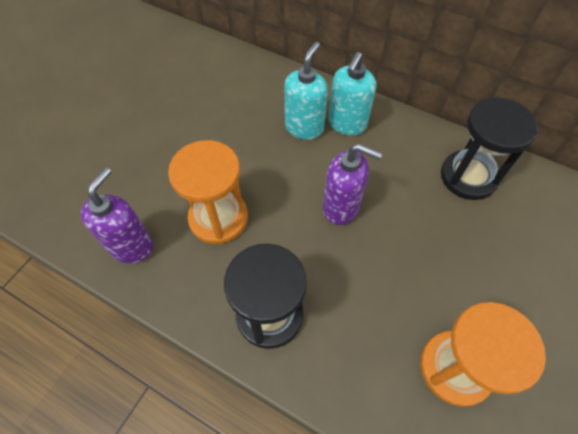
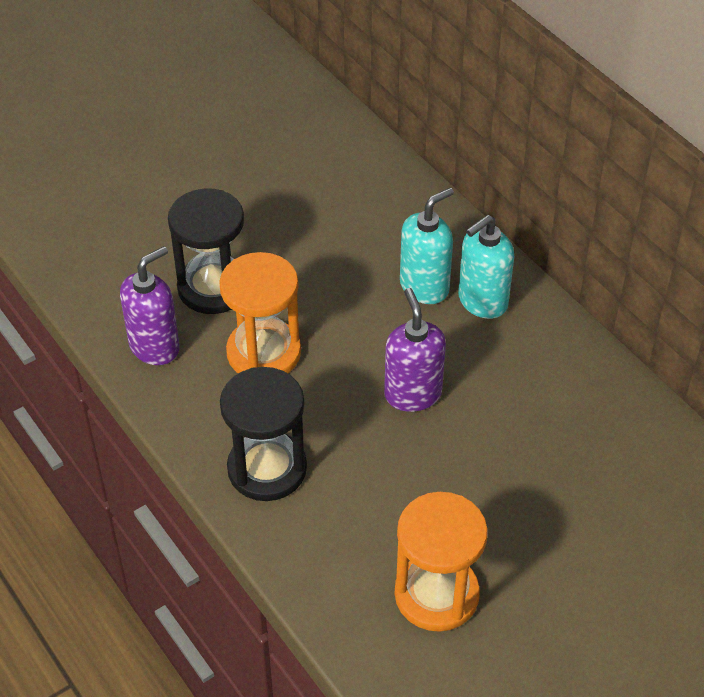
camera: 25 degrees right, 10 degrees down
(341, 208) = (412, 394): purple soap dispenser -> purple soap dispenser turned 150 degrees counterclockwise
(468, 177) = (596, 418): black hourglass -> black hourglass (213, 288)

